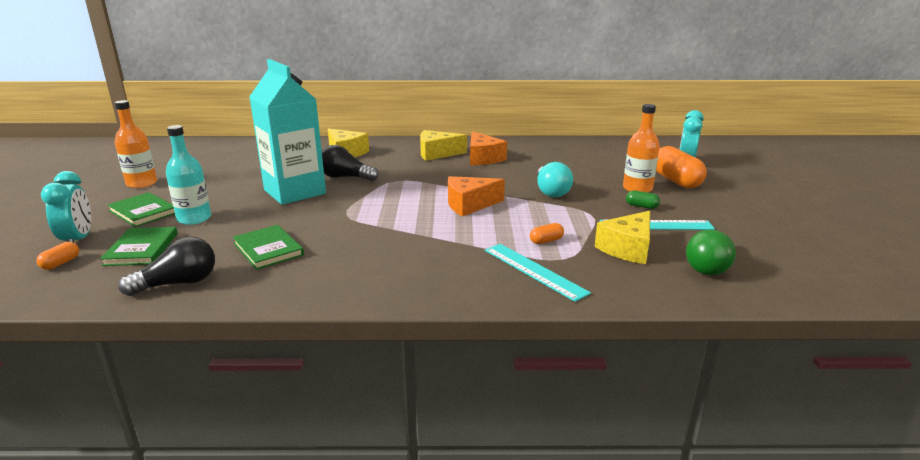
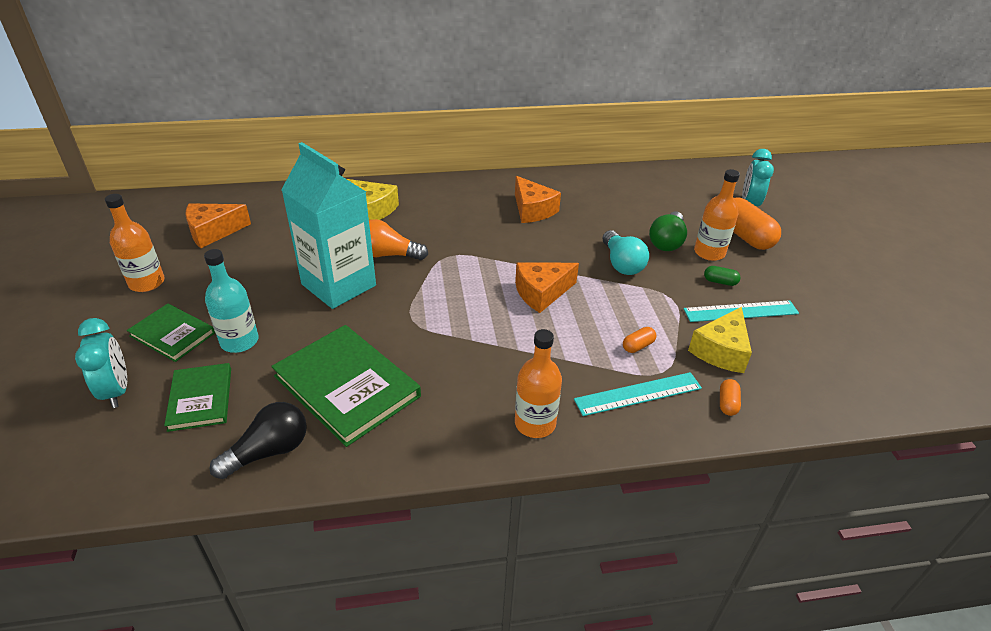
camera: 10 degrees left, 15 degrees up
(61, 263) = (115, 432): orange capsule -> orange capsule (727, 403)
(211, 159) = (213, 232): none -> orange cheese
(268, 249) = (346, 386): green book -> green book, size x1.71
(345, 177) = (388, 255): black light bulb -> orange light bulb
(426, 283) = (535, 423): none -> orange bottle
(437, 153) = (478, 204): yellow cheese -> none
(534, 271) = (638, 394): turquoise ruler -> turquoise ruler turned 60 degrees counterclockwise
(709, 266) = (804, 370): green light bulb -> green light bulb (667, 241)

